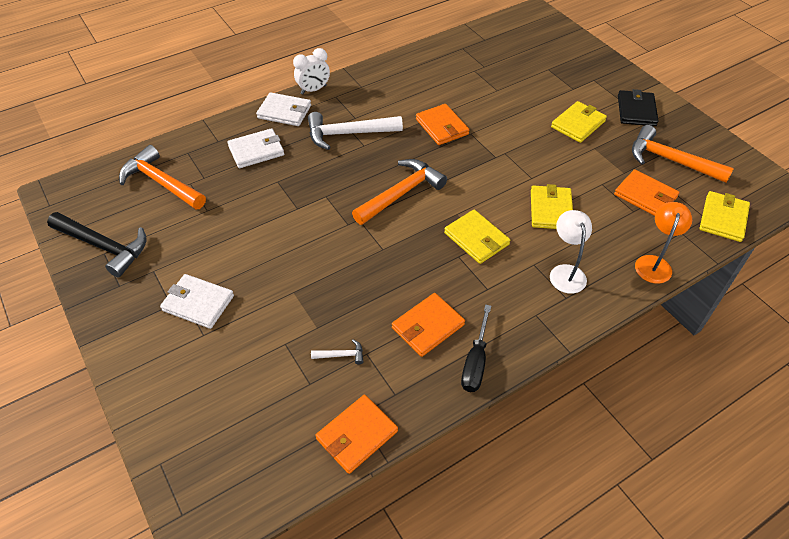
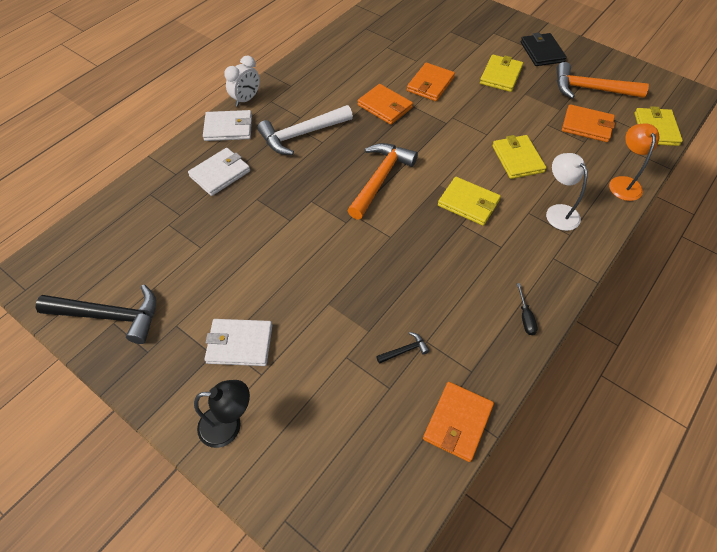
camera: 20 degrees left, 5 degrees up
(154, 368) = (229, 425): none -> black lamp
(161, 182) = (138, 232): orange hammer -> none
(341, 355) = (404, 350): white hammer -> black hammer
(427, 326) = (468, 298): orange wallet -> orange wallet (430, 84)
(475, 362) = (525, 317): black screwdriver -> black screwdriver, size x0.60

